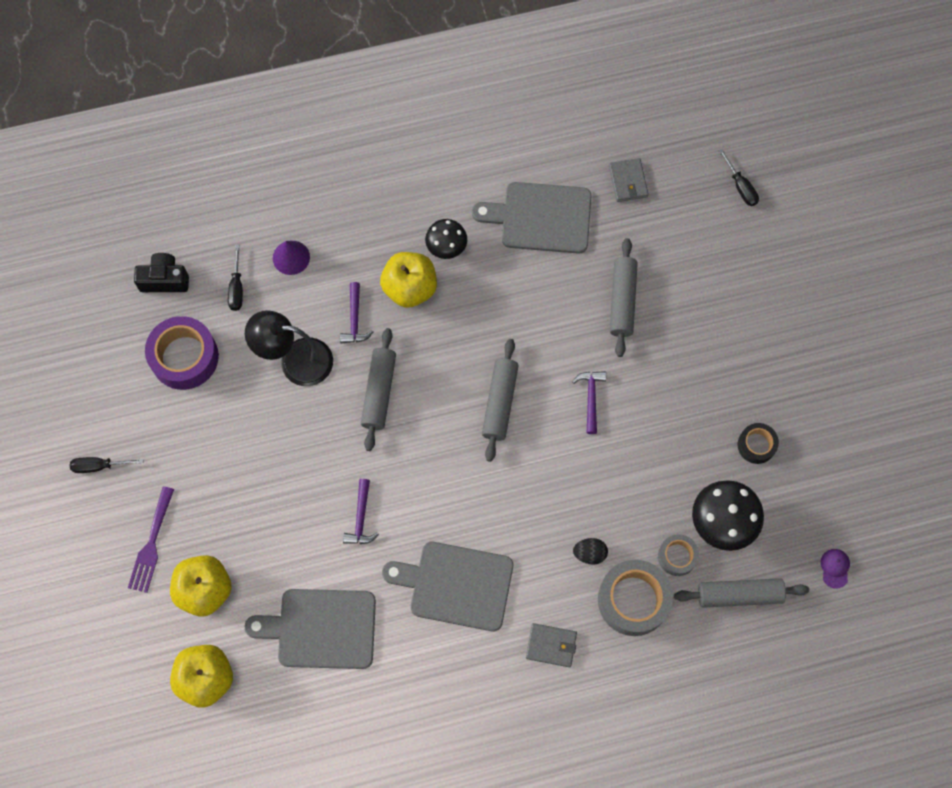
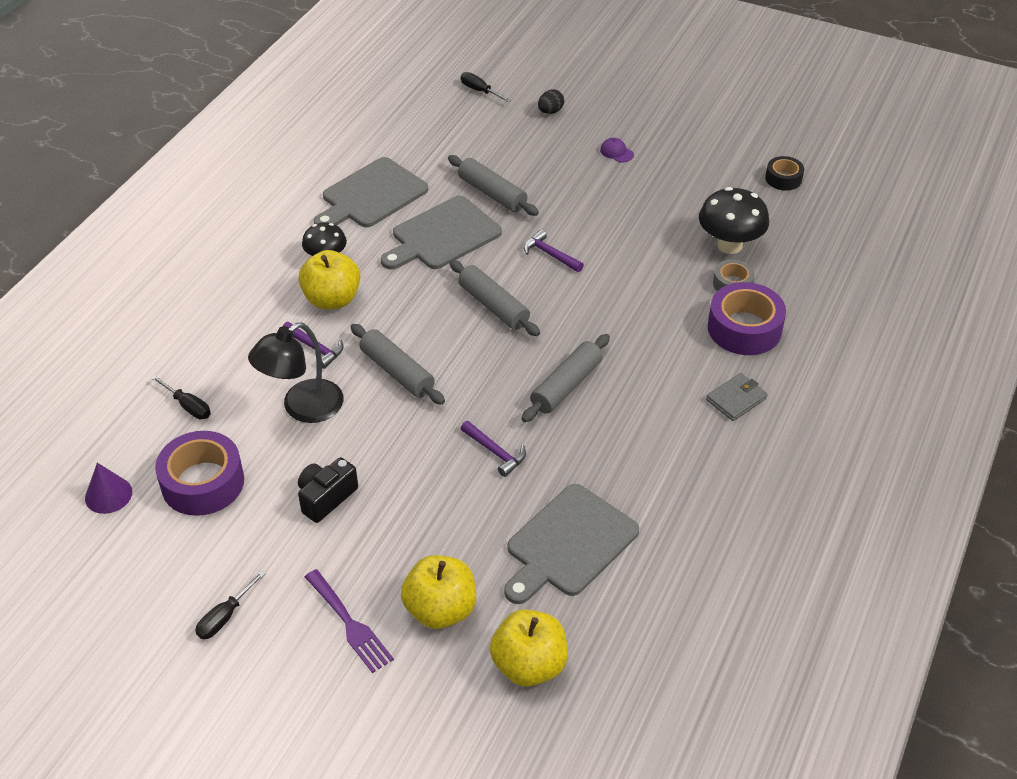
camera: 50 degrees left, 25 degrees down
(164, 280) = (114, 451): black camera -> black camera (326, 498)
(291, 257) = (209, 354): purple cone -> purple cone (108, 495)
(456, 585) = (622, 427): grey cutting board -> grey cutting board (442, 236)
(589, 553) = (679, 330): black egg -> black egg (550, 111)
(628, 181) = (403, 138): grey wallet -> none
(633, 600) = (744, 328): grey tape -> purple tape
(739, 594) = (797, 269): grey rolling pin -> grey rolling pin (566, 385)
(741, 187) = (479, 91): black screwdriver -> black screwdriver turned 150 degrees counterclockwise
(756, 445) = (686, 194): black tape -> black tape (783, 179)
(835, 568) = (825, 211): purple cap -> purple cap (616, 152)

